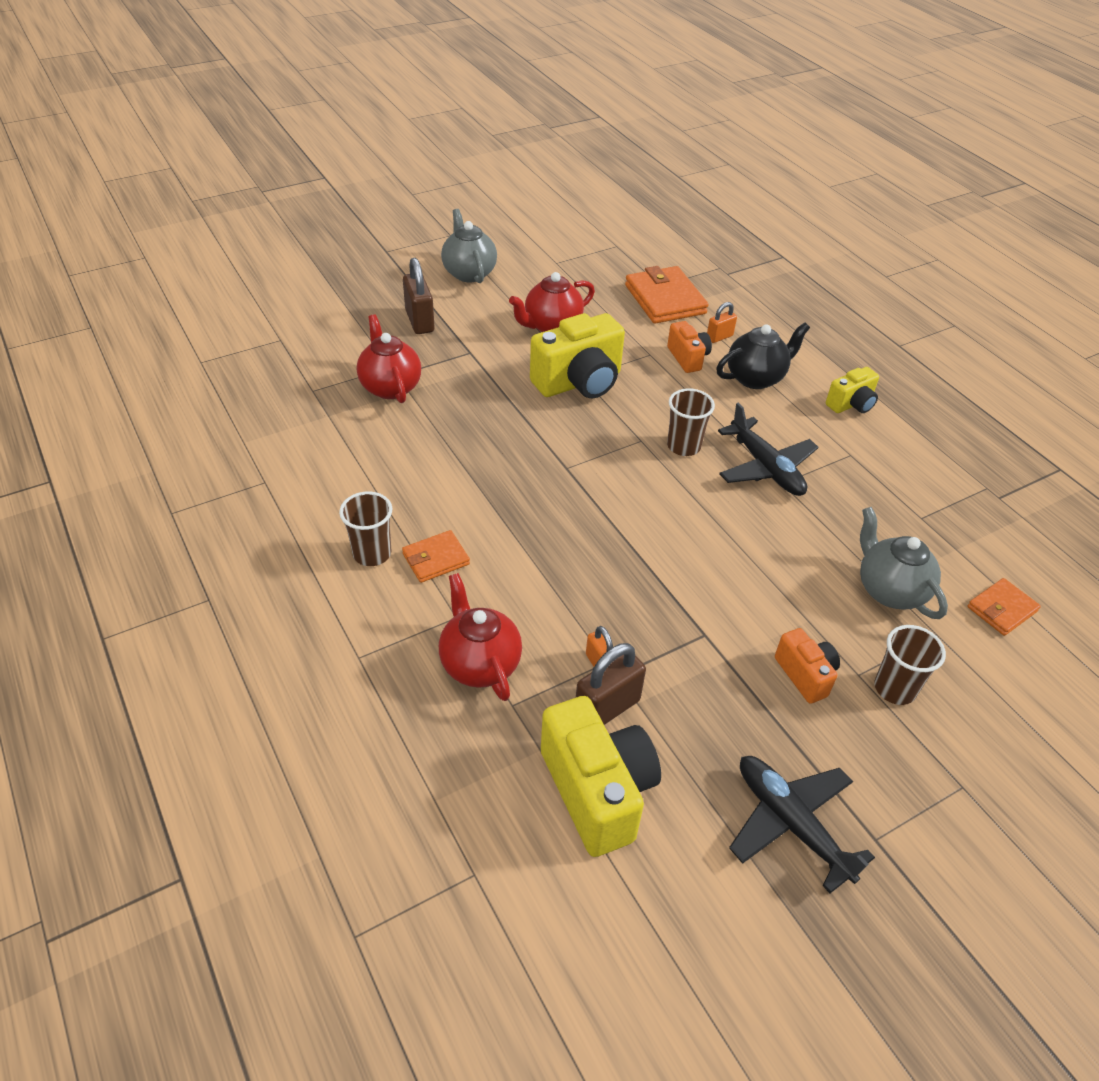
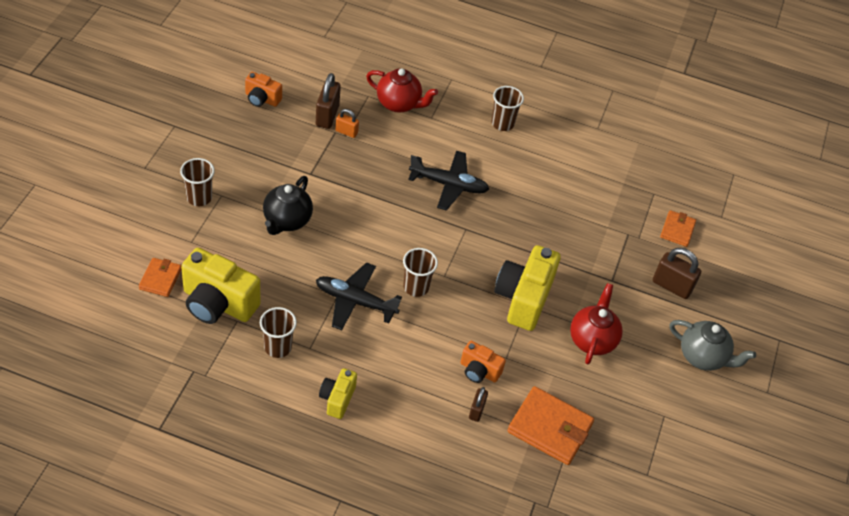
camera: 135 degrees right, 5 degrees up
(390, 387) = (619, 222): red teapot -> none
(436, 559) = (471, 137): orange wallet -> orange wallet (677, 230)
(597, 791) = (303, 83): yellow camera -> yellow camera (218, 303)
(719, 337) = (476, 410): orange padlock -> brown padlock
(755, 378) = (419, 382): black teapot -> black teapot (287, 221)
(790, 823) = (214, 113): black plane -> black plane (449, 185)
(805, 675) = (247, 180): orange camera -> orange camera (262, 99)
(887, 472) = (277, 347): none -> brown cup
(889, 590) = (230, 254): grey teapot -> none

